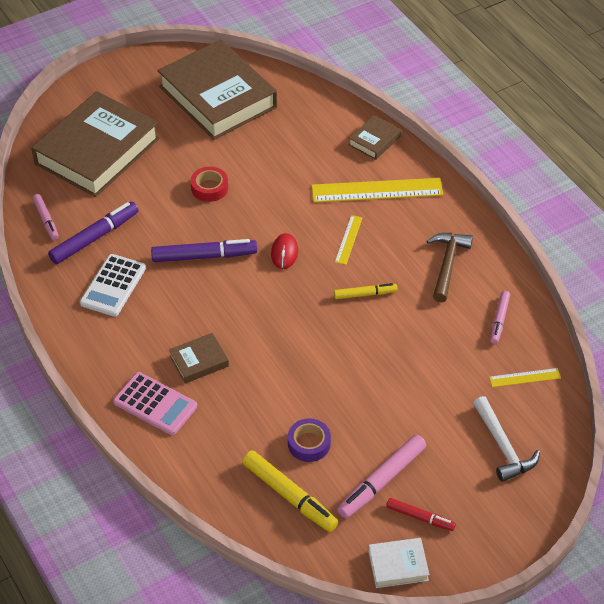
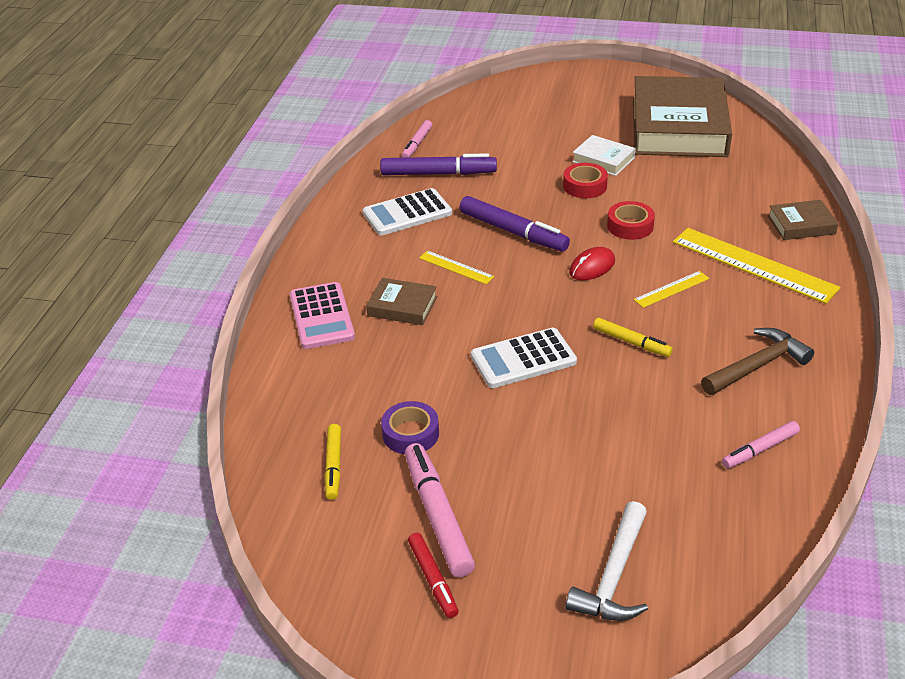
camera: 45 degrees right, 10 degrees down
(97, 151) = (520, 119): brown book -> none
(274, 205) = (630, 226): none -> red tape
(289, 496) = (333, 466): yellow marker -> yellow marker, size x0.59
(316, 348) = (523, 359): none -> white calculator
(382, 481) = (438, 516): pink marker -> pink marker turned 75 degrees clockwise
(398, 565) = (350, 608): white book -> white book (603, 160)
(525, 378) = (725, 524): yellow ruler -> yellow ruler (456, 267)

